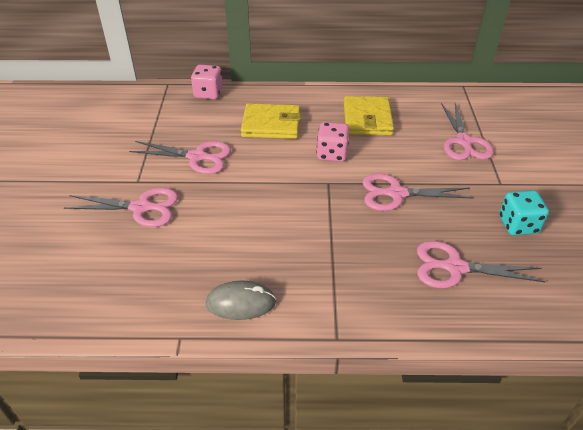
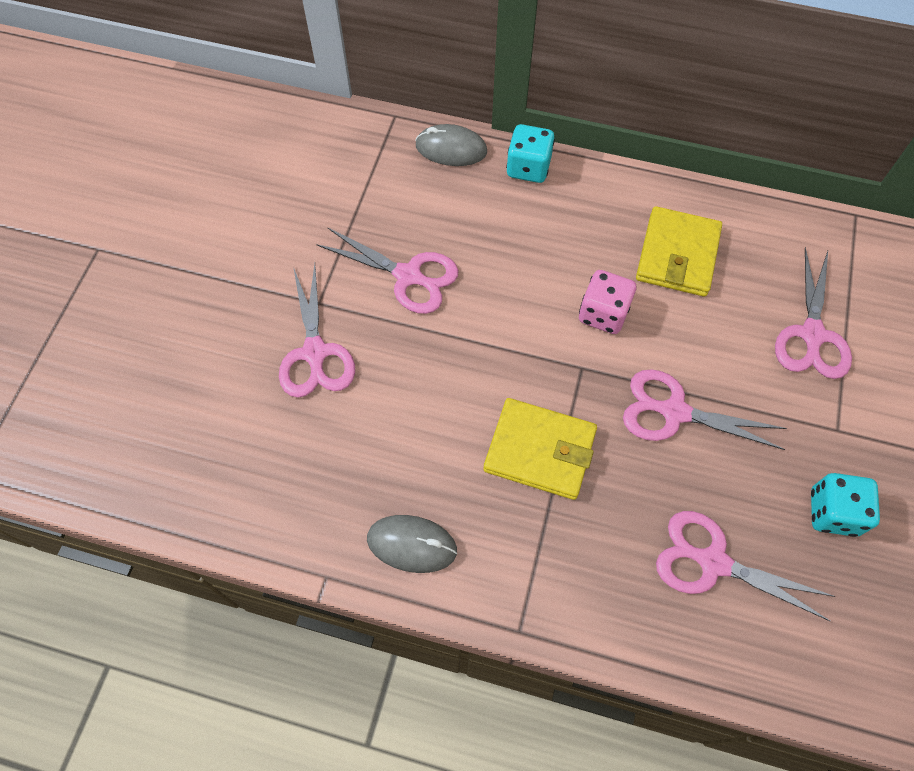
camera: 15 degrees right, 20 degrees up
(141, 208) = (315, 352): pink scissors -> pink scissors turned 60 degrees clockwise
(208, 93) = (451, 149): pink dice -> grey mouse
(260, 94) = (528, 168): none -> turquoise dice
(271, 124) = (529, 235): yellow wallet -> yellow wallet (540, 451)

